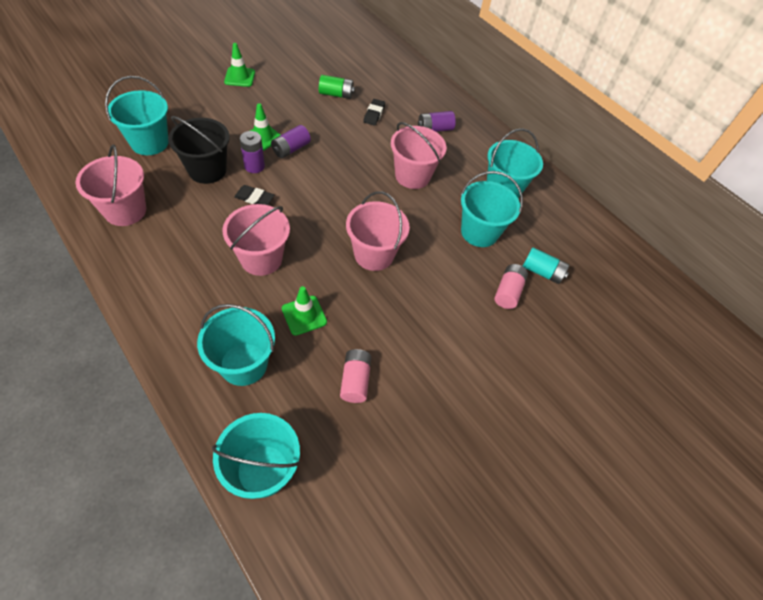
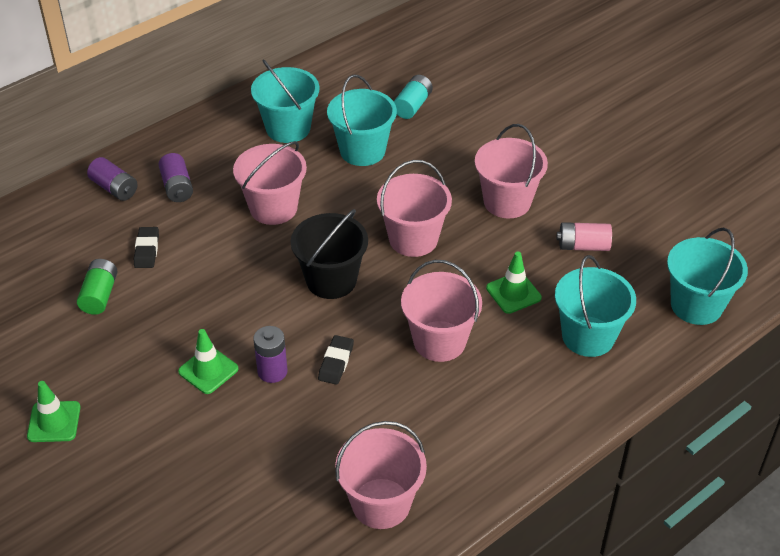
camera: 85 degrees left, 10 degrees down
(149, 143) = (232, 509): turquoise bucket -> none
(207, 170) = (286, 424): black bucket -> black bucket (331, 280)
(291, 149) = (231, 335): purple battery -> purple battery (114, 188)
(374, 114) = (147, 250): black eraser -> black eraser turned 75 degrees clockwise
(416, 327) = (507, 202): none -> pink bucket
(508, 292) = (445, 132): pink battery -> none

